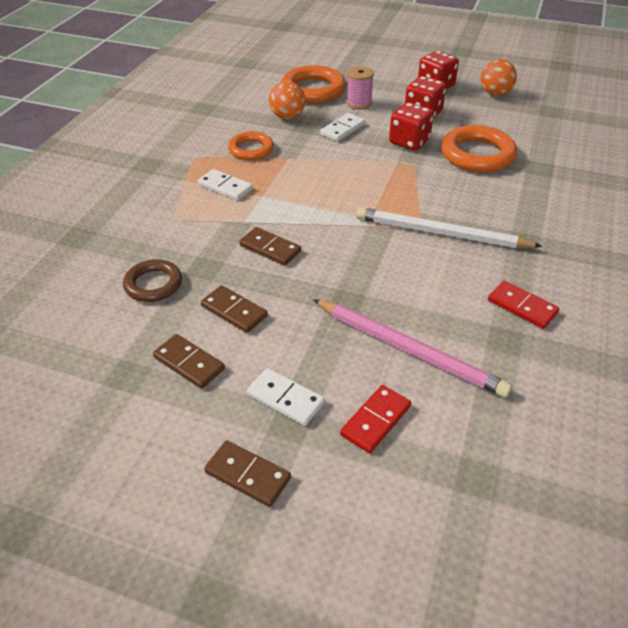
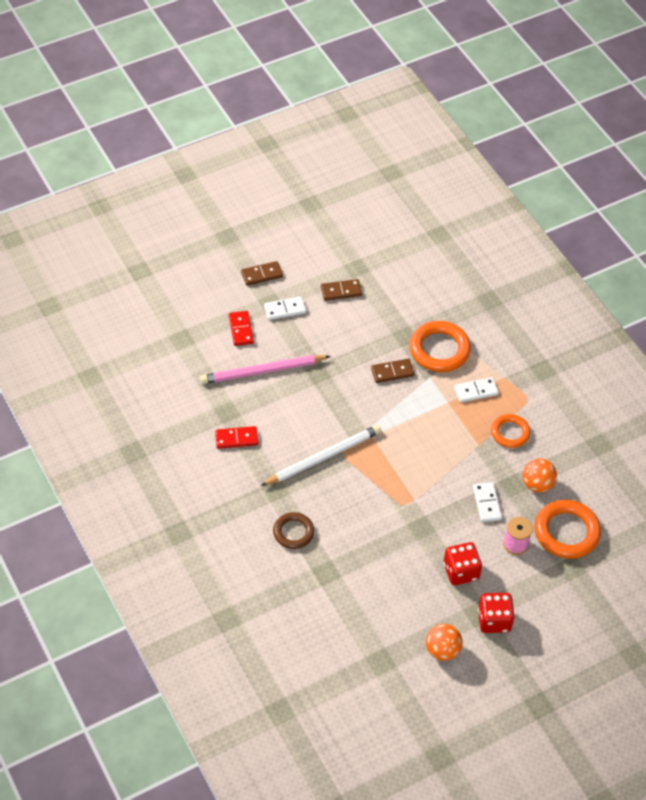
camera: 130 degrees right, 10 degrees up
(153, 284) = (412, 309): brown ring -> brown ring (293, 532)
(234, 311) = (358, 327): brown domino -> none
(409, 142) = (431, 528): red dice -> none
(477, 154) = (377, 552): orange ring -> orange ring (439, 350)

